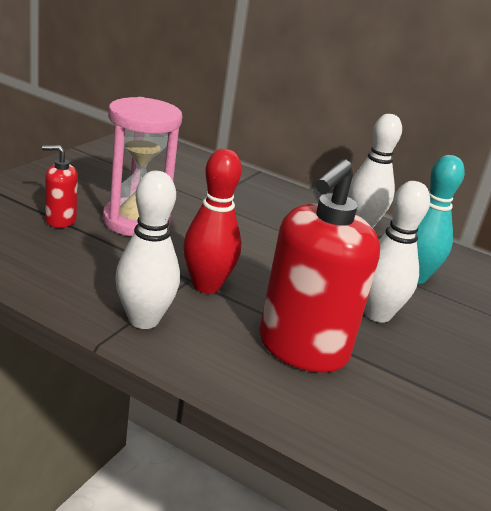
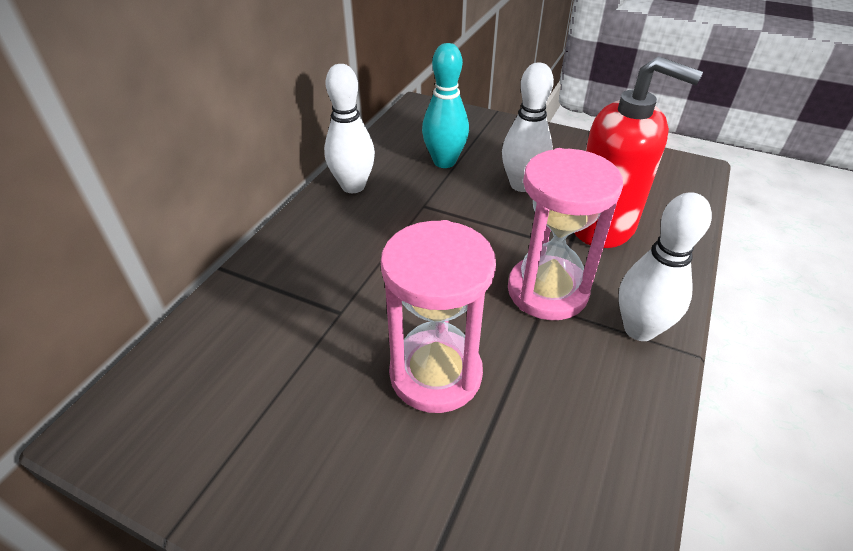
camera: 90 degrees left, 15 degrees up
(60, 220) = (475, 464): red soap dispenser -> none
(206, 286) = (547, 291): red bowling pin -> pink hourglass

